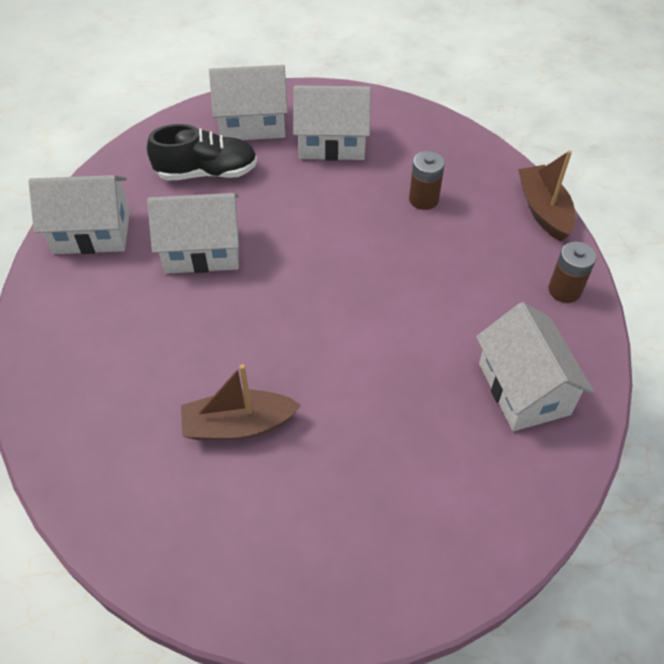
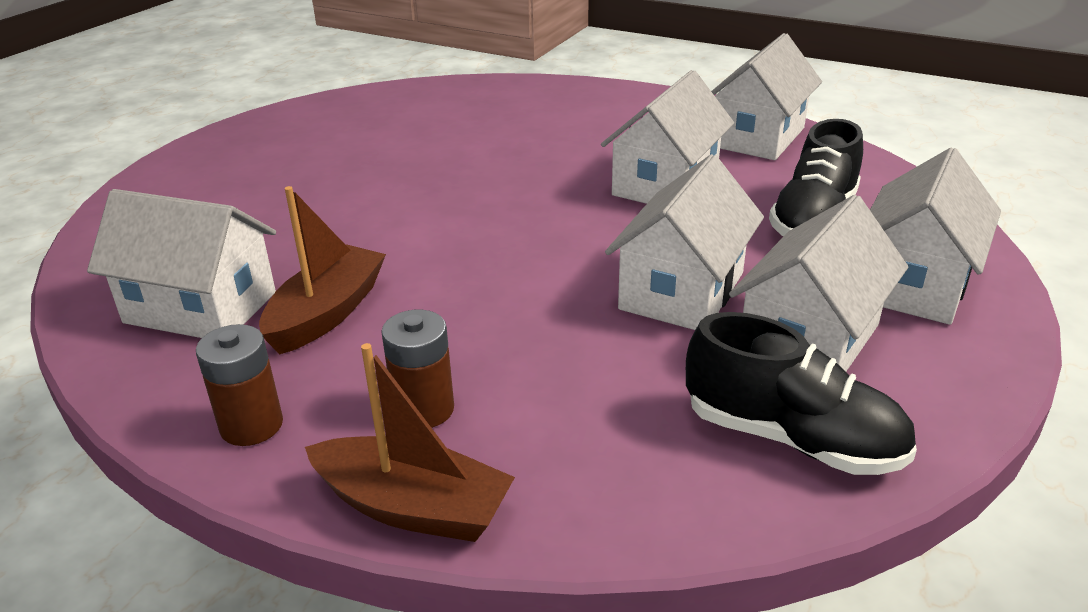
camera: 125 degrees right, 20 degrees down
(238, 425) = (421, 149): brown boat -> brown boat (327, 313)
(326, 196) = (682, 291): none -> white house
(404, 129) = (792, 438): none -> black shoe
(423, 199) = (586, 376): brown battery -> brown battery (424, 409)

